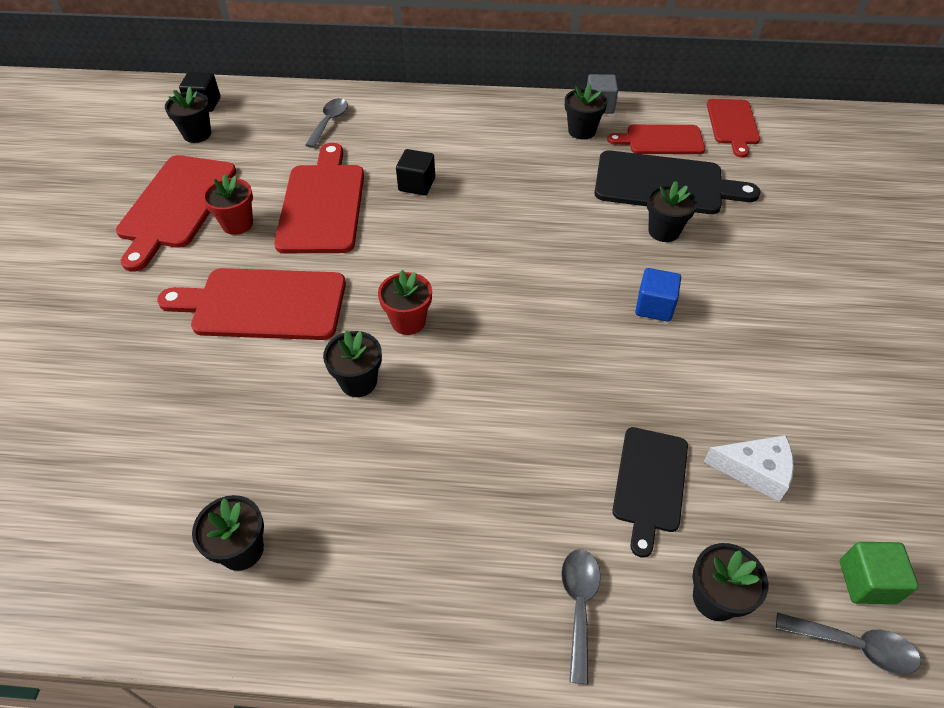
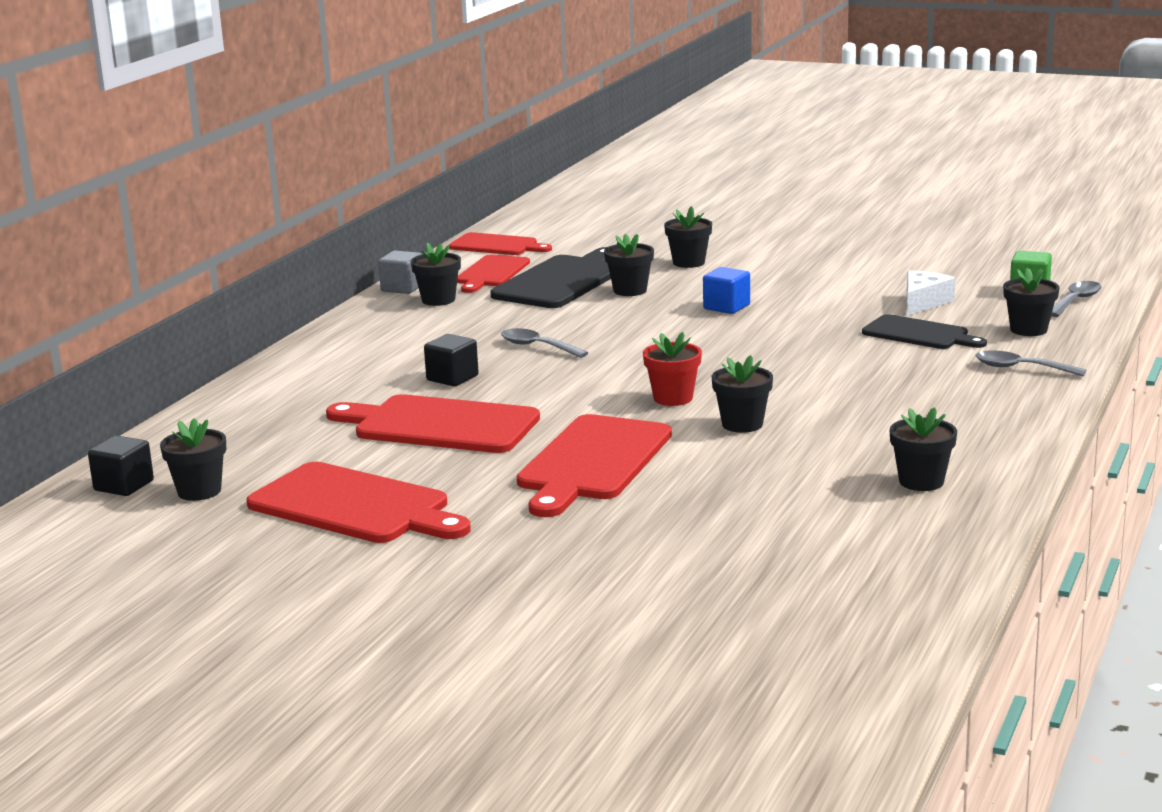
camera: 70 degrees left, 30 degrees down
(237, 224) = (432, 471): red flower pot -> none
(329, 122) = (271, 413): grey spoon -> grey spoon (537, 347)
(766, 252) = (689, 263): none -> black flower pot

